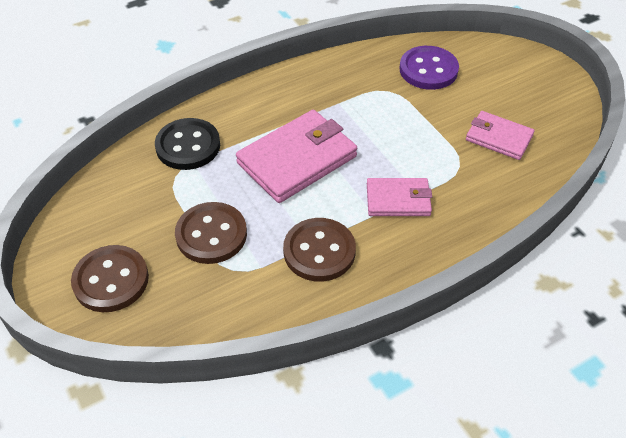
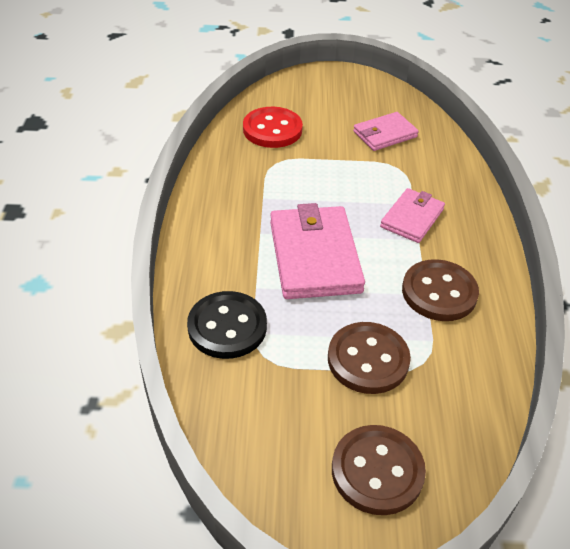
camera: 60 degrees left, 5 degrees down
(428, 70) = (272, 129): purple button -> red button

